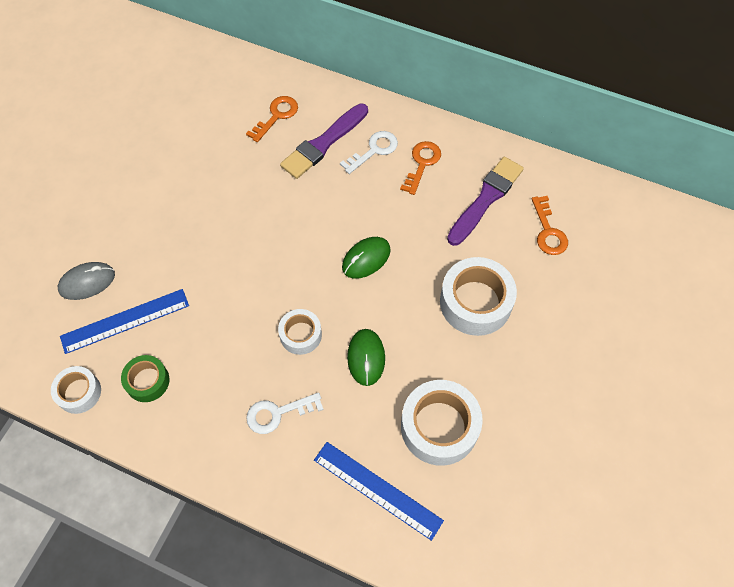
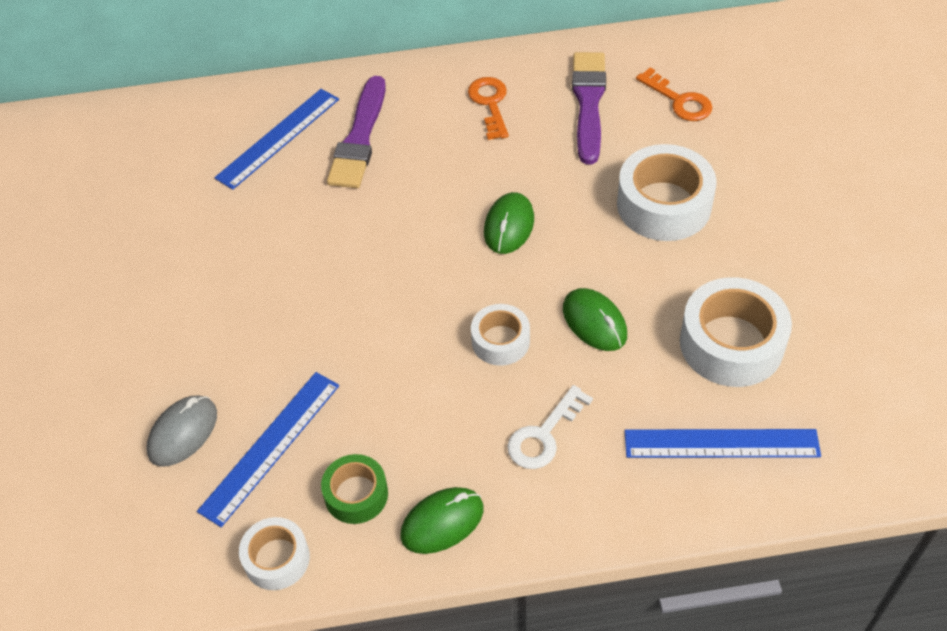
camera: 30 degrees left, 10 degrees down
(180, 430) = (442, 522): none -> green mouse
(276, 116) = (278, 138): orange key -> blue ruler
(374, 150) = (424, 117): white key -> none

